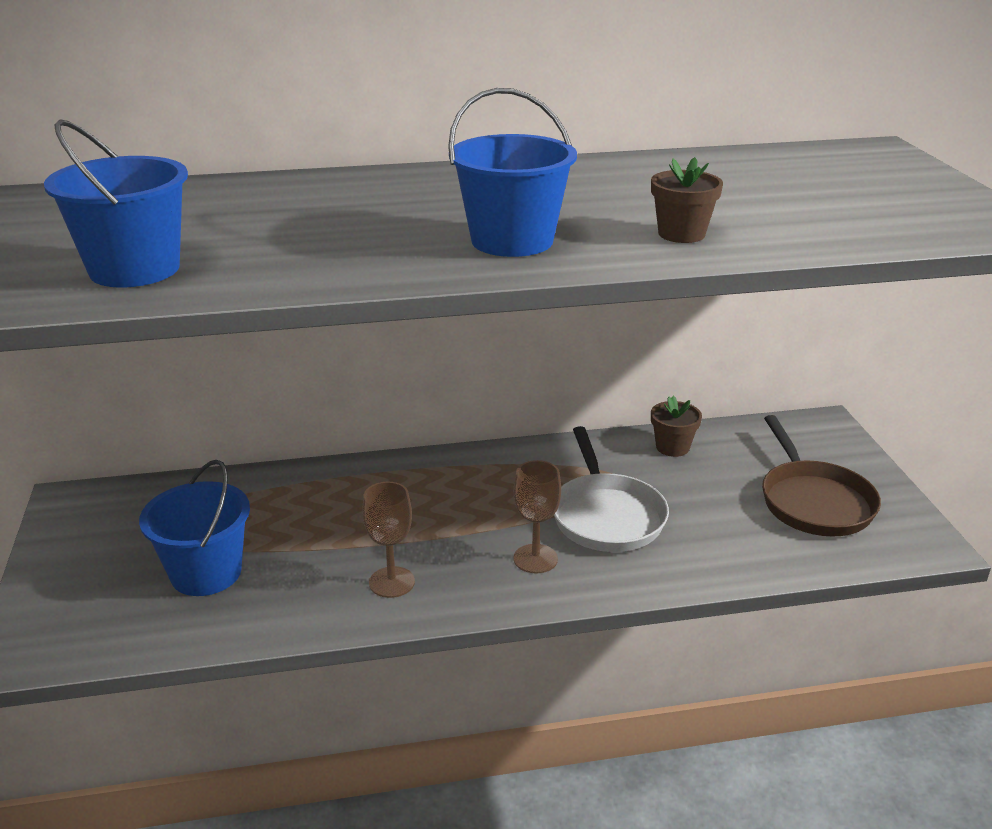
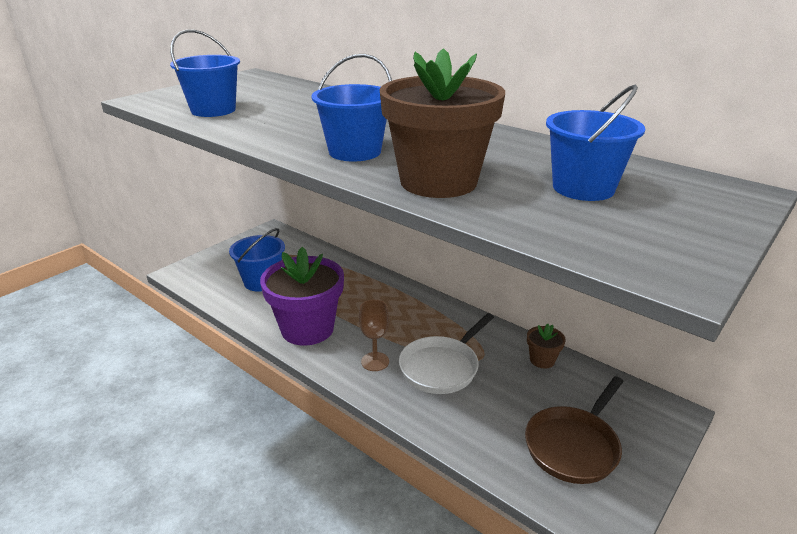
camera: 50 degrees right, 0 degrees up
(391, 582) = (307, 329): brown goblet -> purple flower pot
(681, 234) = (438, 182): brown flower pot -> brown flower pot, size x2.29
(790, 189) = (583, 188): none -> blue bucket

